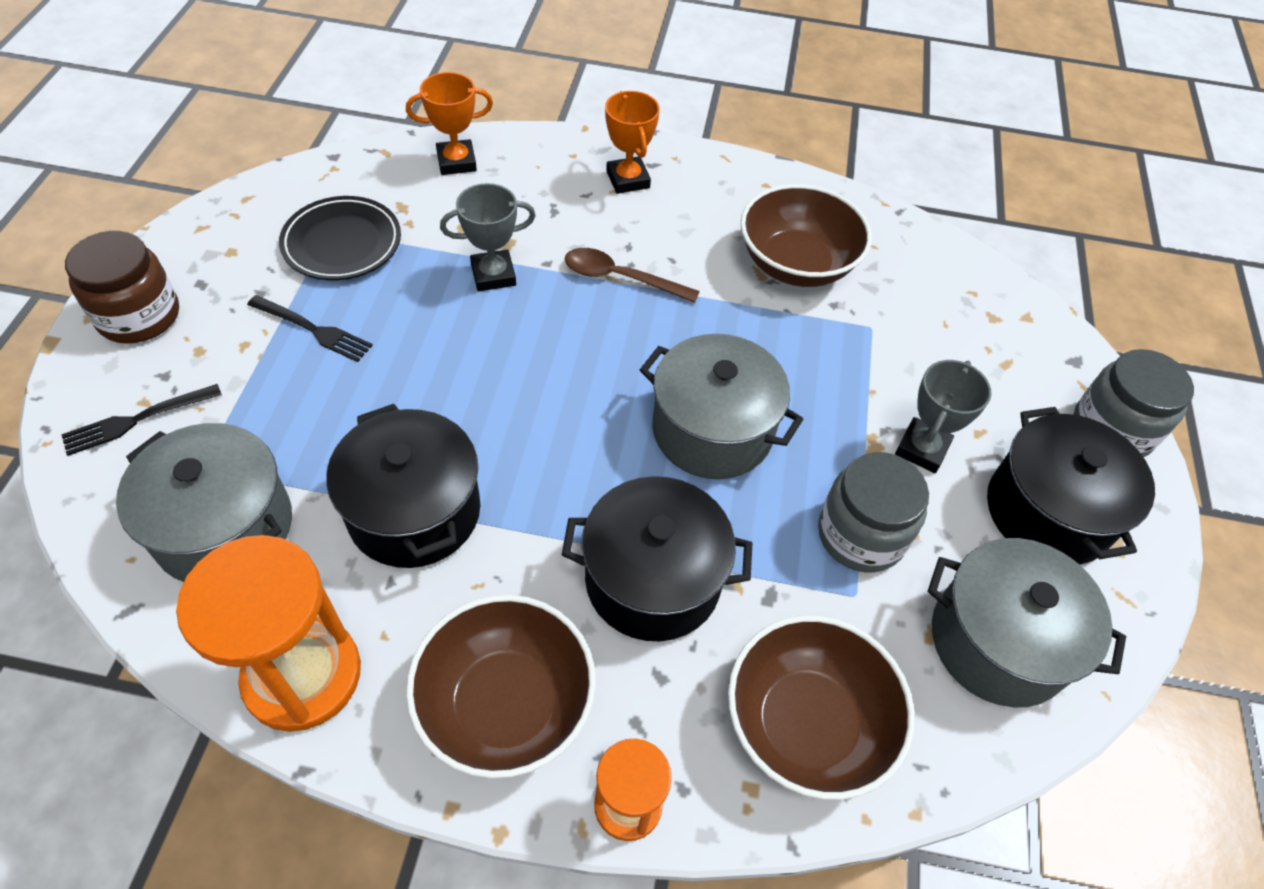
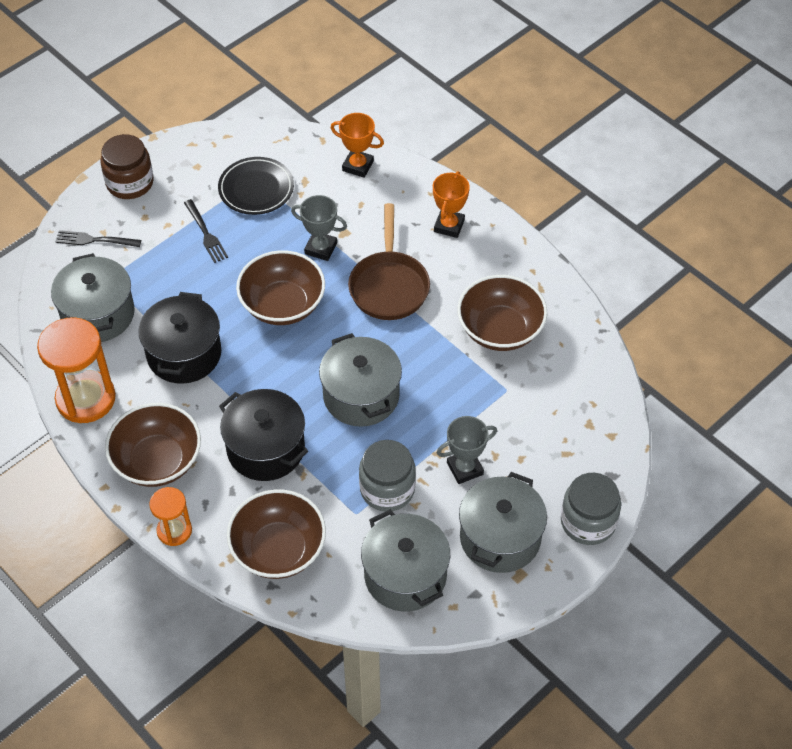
camera: 40 degrees right, 0 degrees up
(503, 369) = (282, 305): none -> brown bowl
(620, 278) = (389, 286): brown spoon -> brown pan
(1048, 511) = (500, 538): black pot -> grey pot

